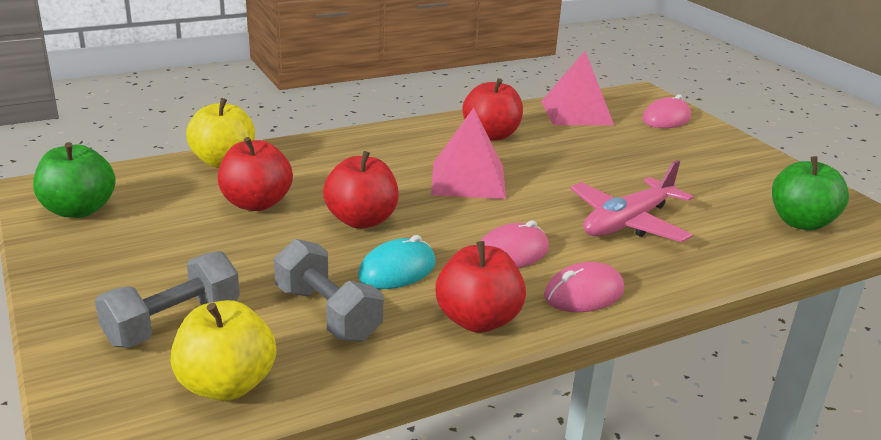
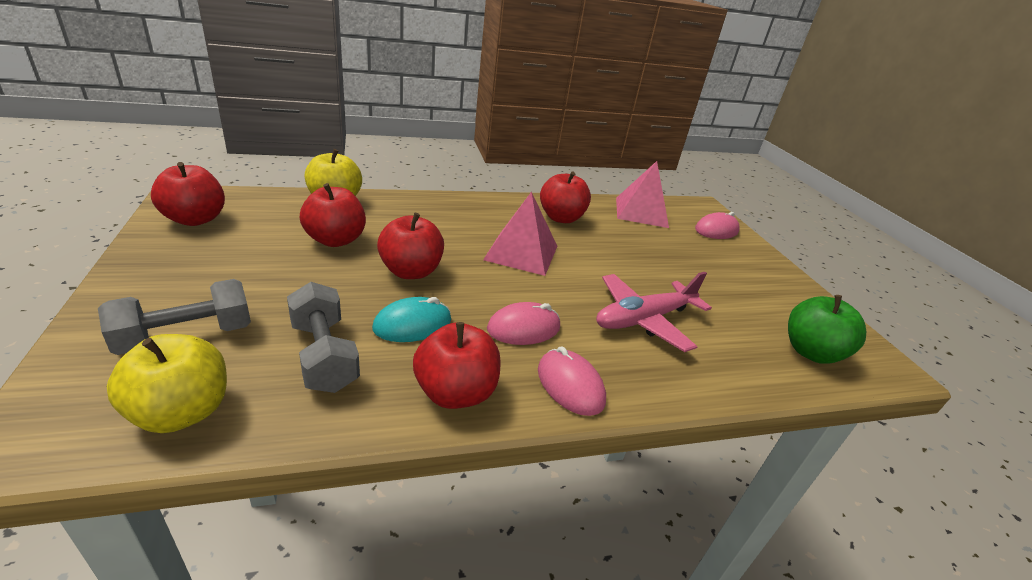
camera: 10 degrees right, 5 degrees up
(79, 210) = (195, 219): green apple -> red apple
(583, 293) = (570, 385): pink mouse -> pink mouse turned 75 degrees clockwise

